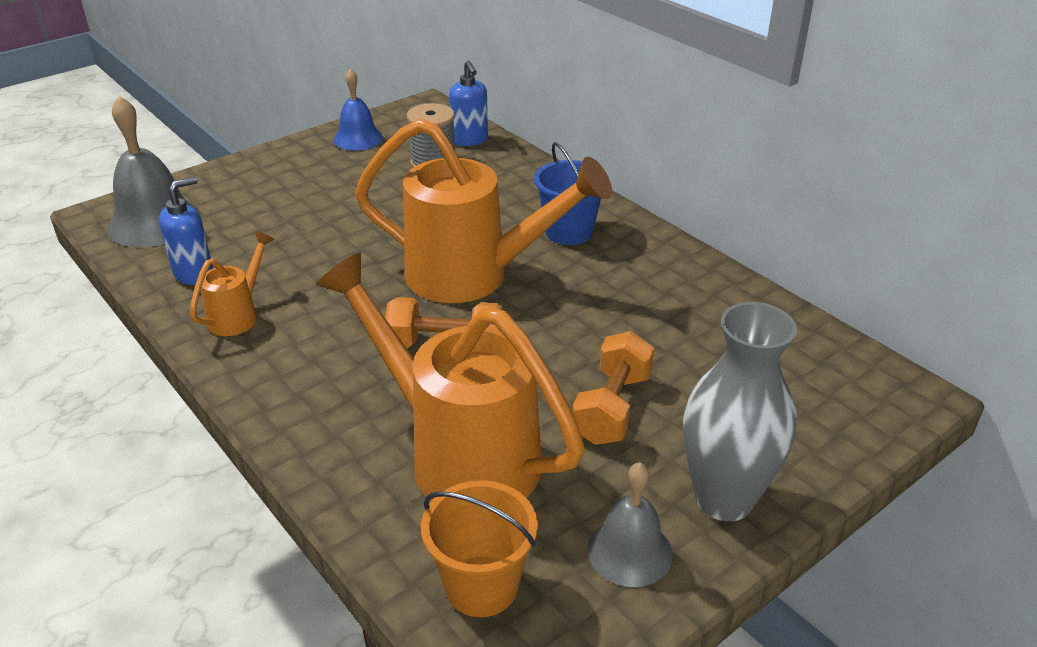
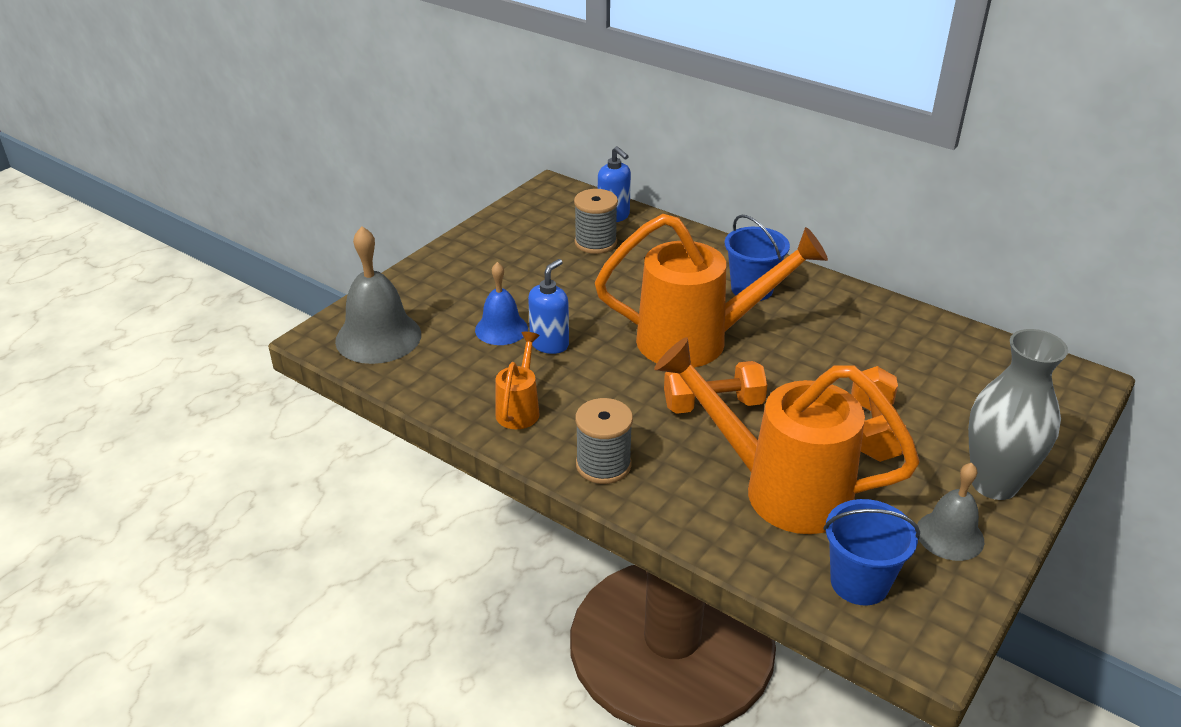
camera: 15 degrees left, 0 degrees up
(194, 274) = (452, 379): blue soap dispenser -> blue soap dispenser (549, 344)
(282, 390) = (603, 465): none -> grey spool
(358, 139) = (511, 229): blue bell -> blue bell (501, 329)
(481, 586) = (859, 582): orange bucket -> blue bucket

